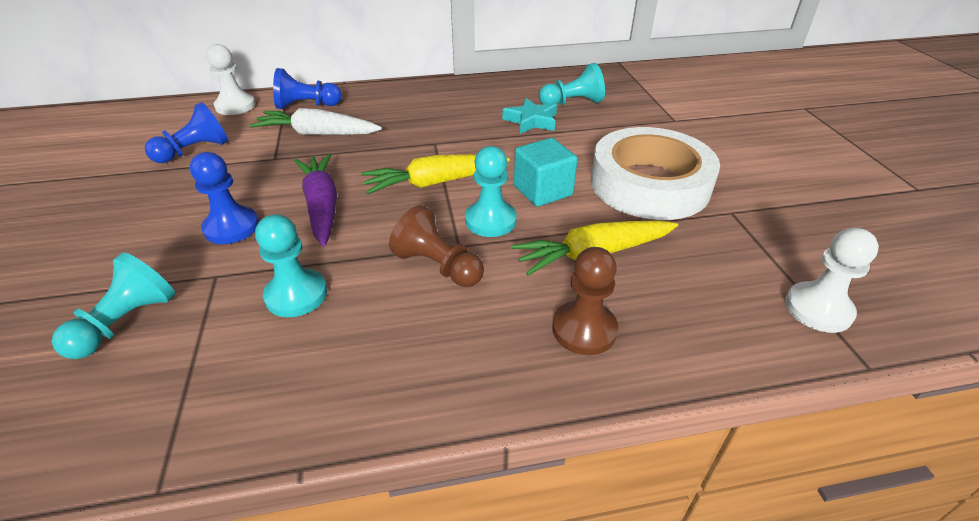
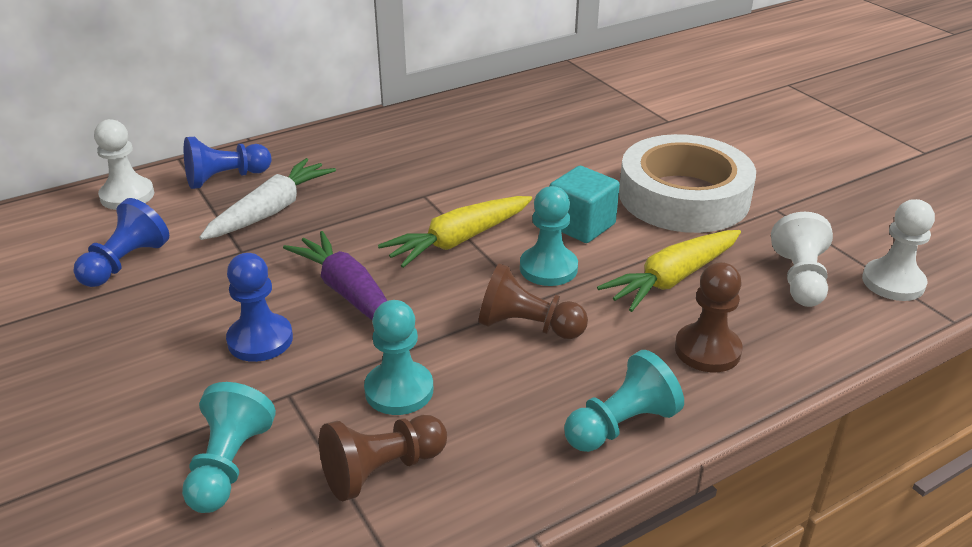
camera: 20 degrees left, 5 degrees down
(228, 362) = (382, 470): none -> brown pawn
(318, 134) = (271, 211): white carrot -> white carrot turned 135 degrees clockwise
(531, 121) = (516, 149): turquoise star -> none
(572, 103) = (548, 119): turquoise pawn -> turquoise pawn (621, 425)
(718, 282) = (799, 279): none -> white pawn

